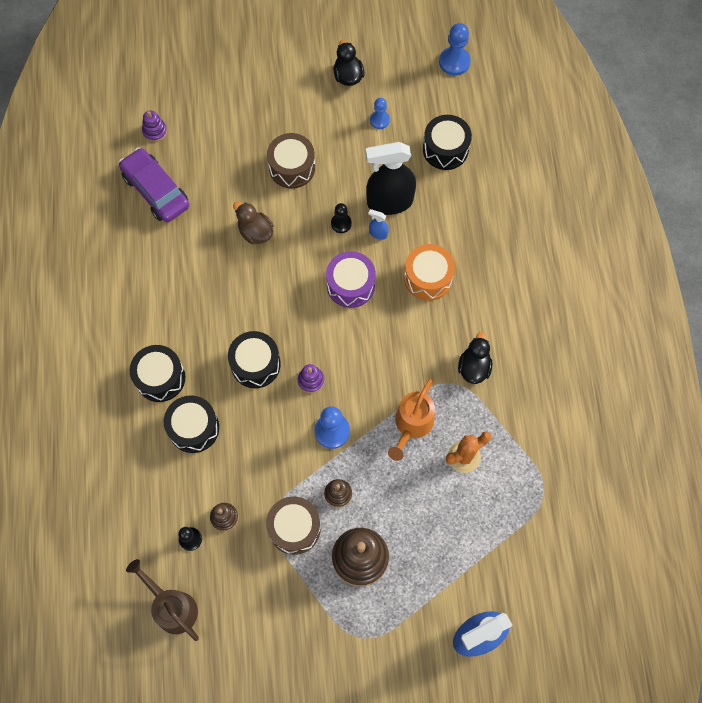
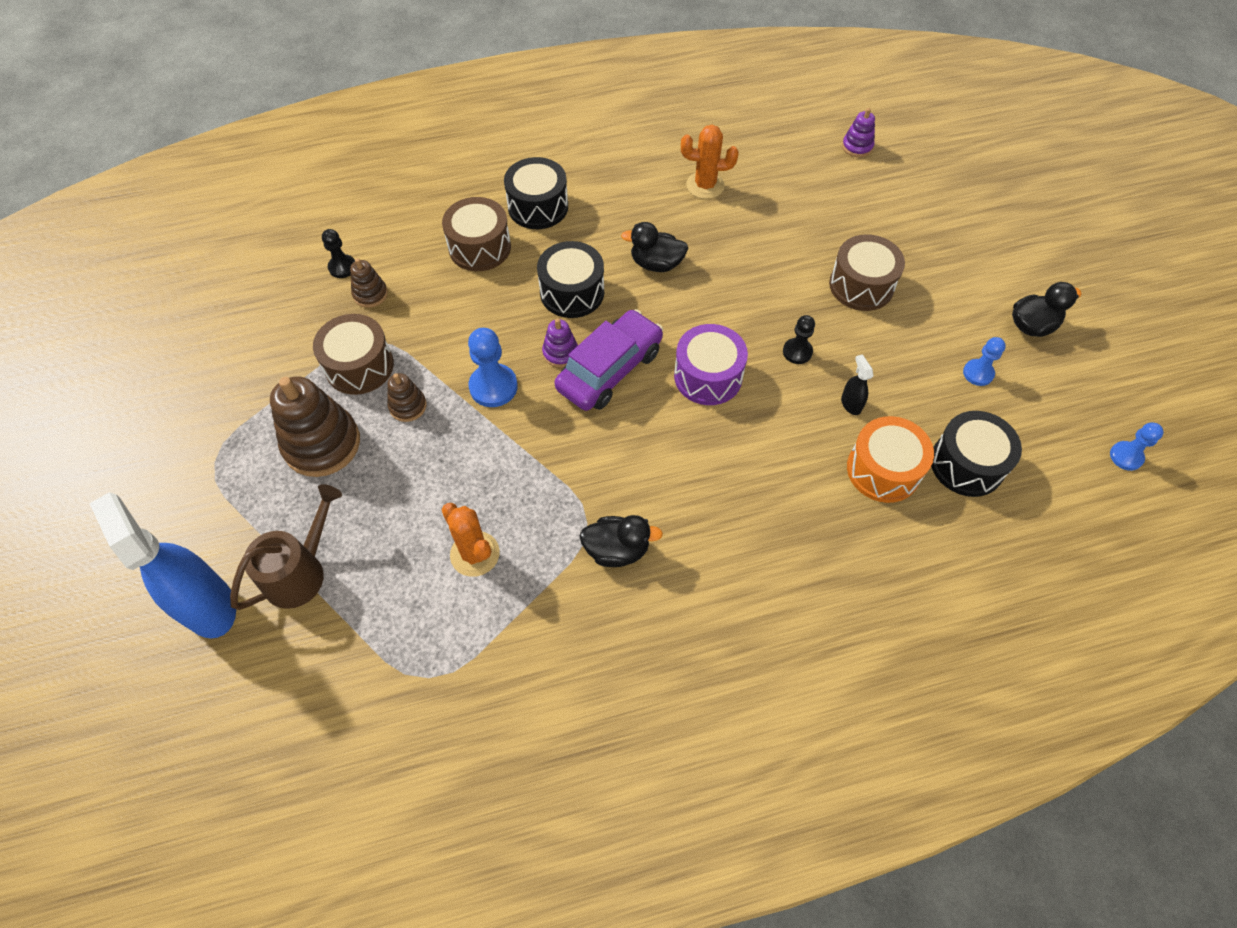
camera: 80 degrees right, 10 degrees down
(156, 191) = (778, 161): purple car -> purple car (610, 370)
(168, 249) = (705, 185): none -> orange cactus
(172, 607) = (262, 264): brown watering can -> brown watering can (301, 571)
(194, 428) = (479, 247): black drum -> brown drum
(241, 300) = (656, 264): none -> black duck
(255, 232) = (754, 263): brown duck -> none
(378, 233) = (796, 397): blue spray bottle -> none
(389, 202) = (851, 404): black spray bottle -> black spray bottle, size x0.41
(411, 425) = (514, 479): orange watering can -> none
(428, 278) = (745, 469): orange drum -> orange drum (883, 470)
(454, 62) = (1126, 456): blue pawn -> blue pawn, size x0.63

